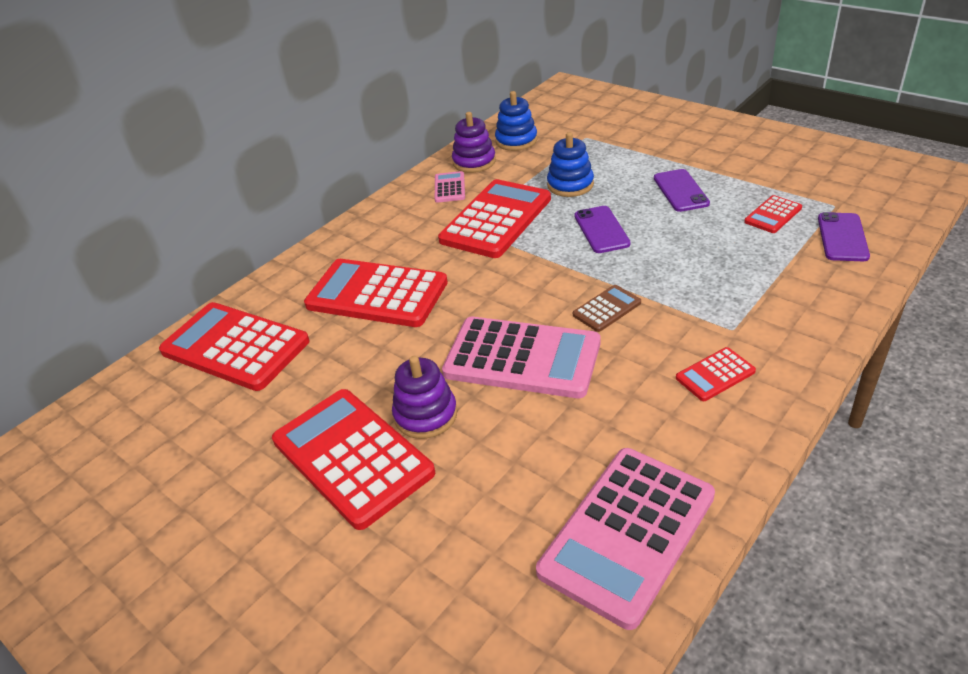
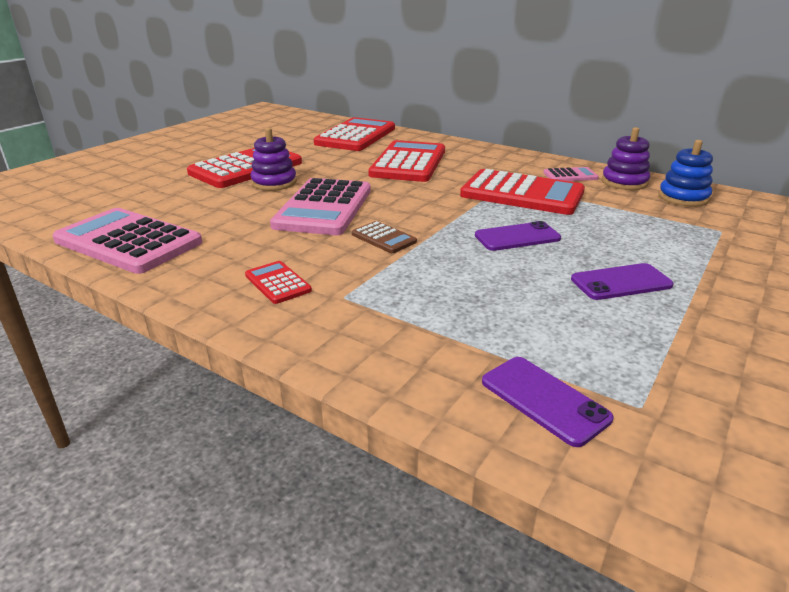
camera: 80 degrees right, 10 degrees down
(570, 185) = (602, 223): blue stacking toy -> none
(773, 215) = (587, 344): red calculator -> none
(842, 237) = (544, 400): purple phone -> purple phone turned 45 degrees clockwise

